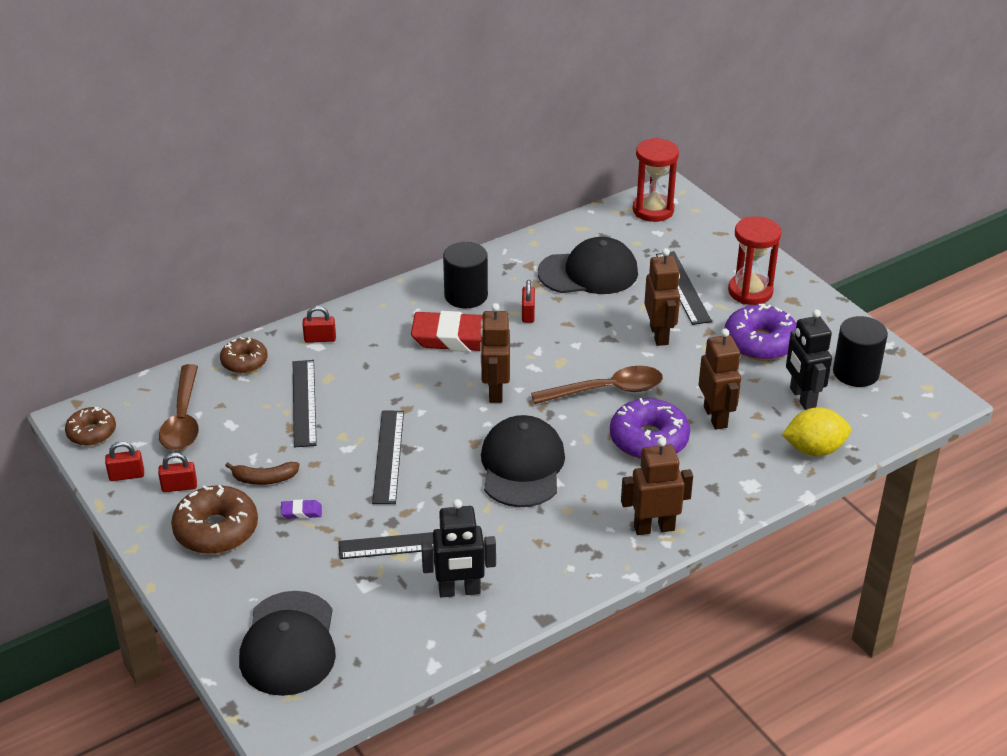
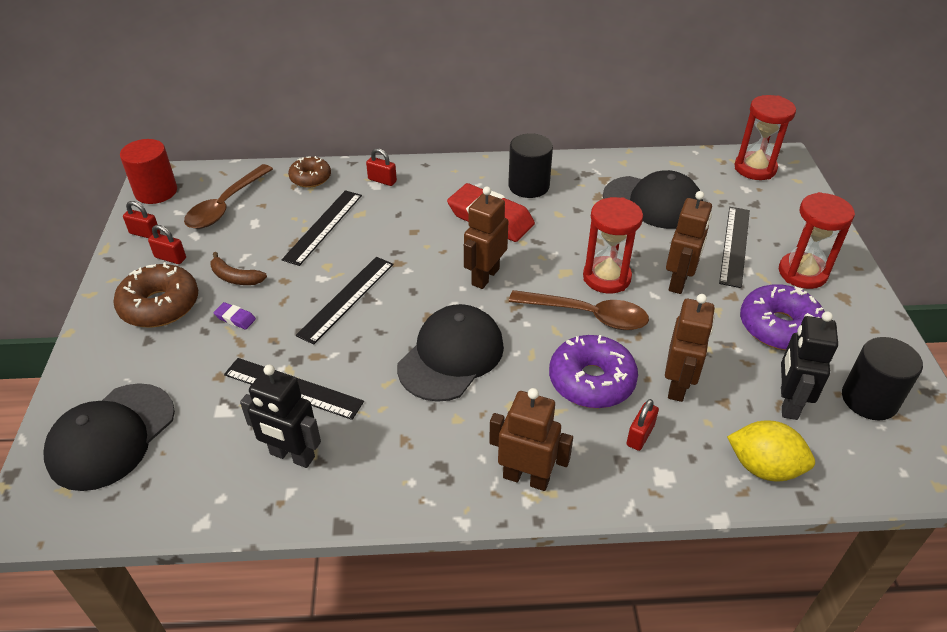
camera: 30 degrees right, 5 degrees up
(91, 433) = (156, 192): brown donut -> red cylinder
(528, 314) = (569, 219): red padlock -> red padlock (640, 435)
(598, 353) = (606, 277): none -> red hourglass

